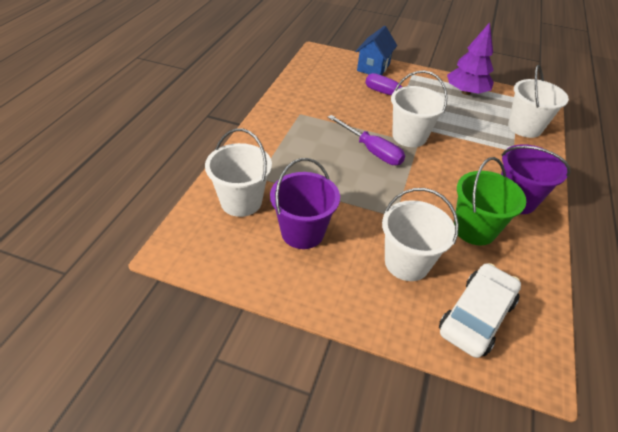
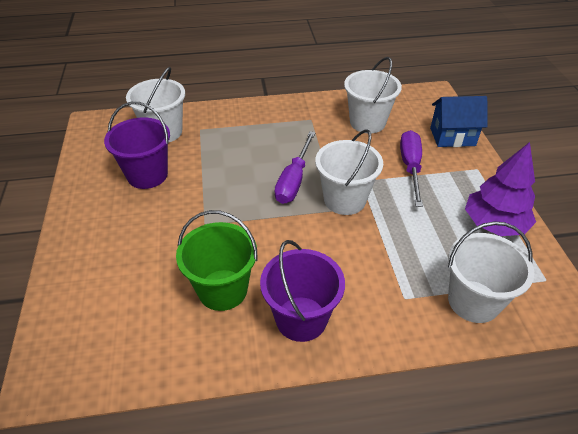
camera: 65 degrees right, 0 degrees up
(407, 262) = (144, 249): white bucket -> white bucket (367, 122)
(476, 316) = (96, 317): white car -> none

